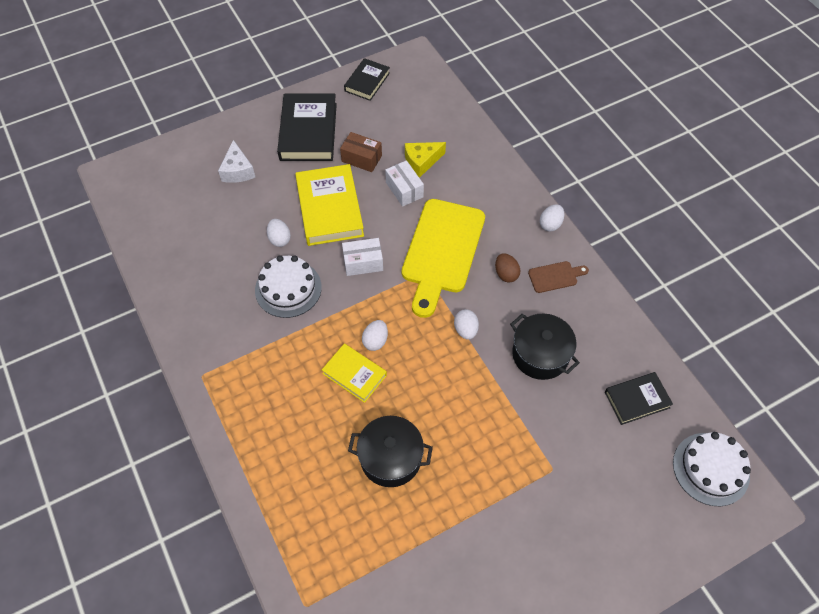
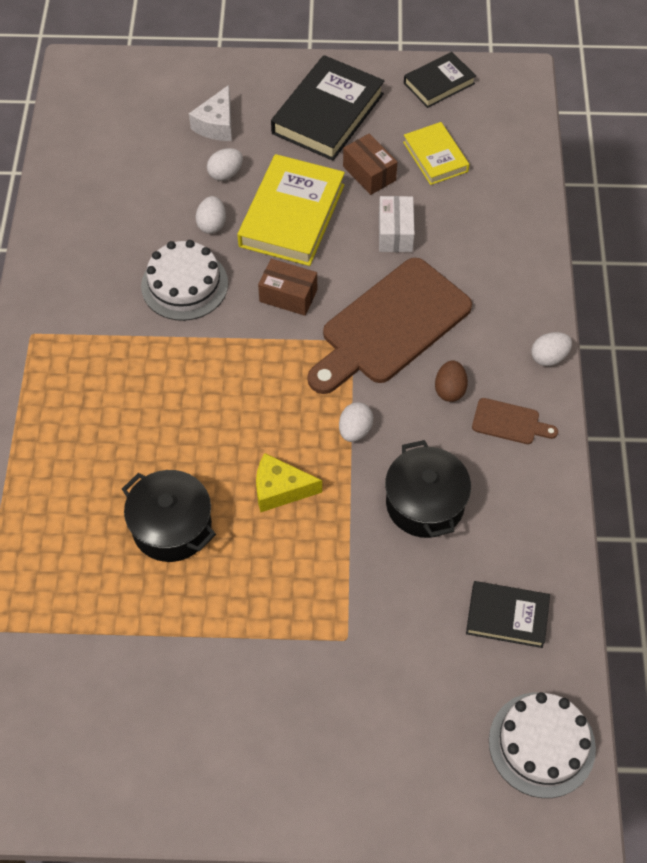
camera: 30 degrees right, 0 degrees up
(354, 374) = (194, 416): yellow book -> yellow book (435, 157)
(363, 263) = (288, 296): white box -> brown box
(375, 341) = (242, 391): white egg -> white egg (225, 174)
(421, 162) = (439, 209): yellow cheese -> yellow cheese (280, 489)
(441, 251) = (390, 326): yellow cutting board -> brown cutting board

